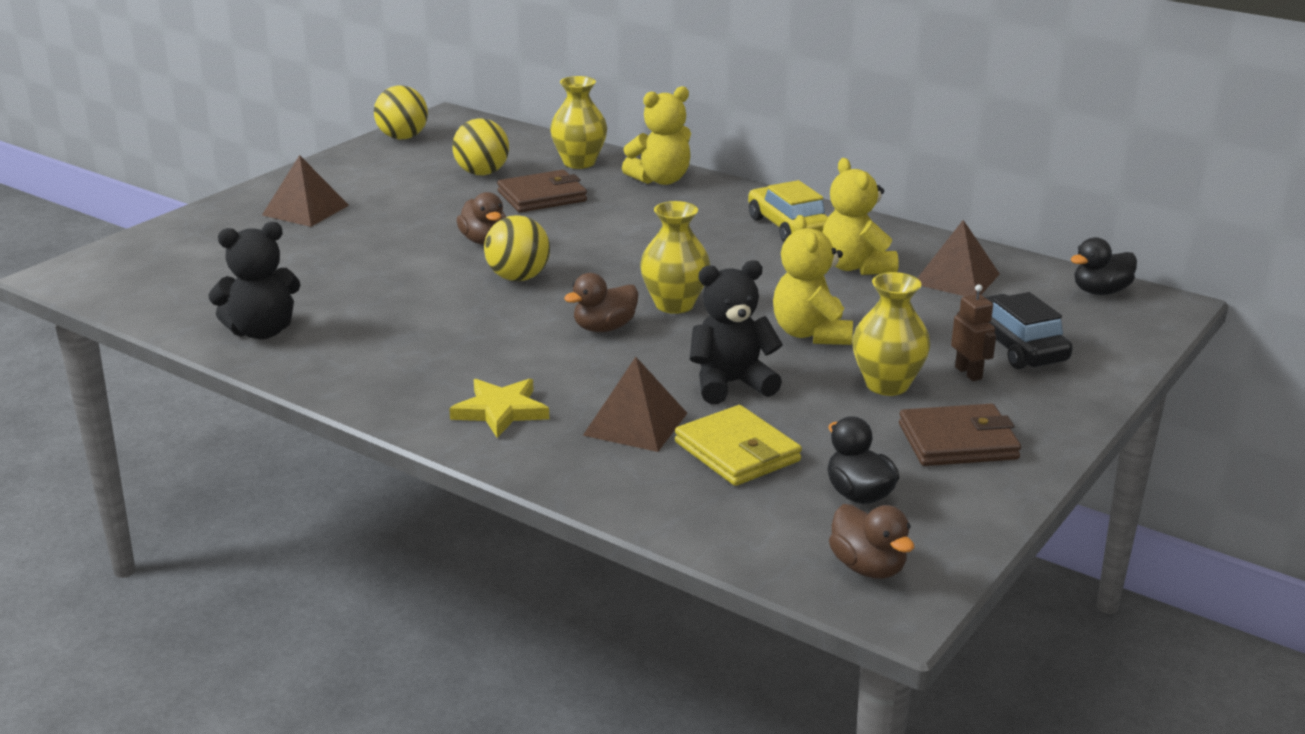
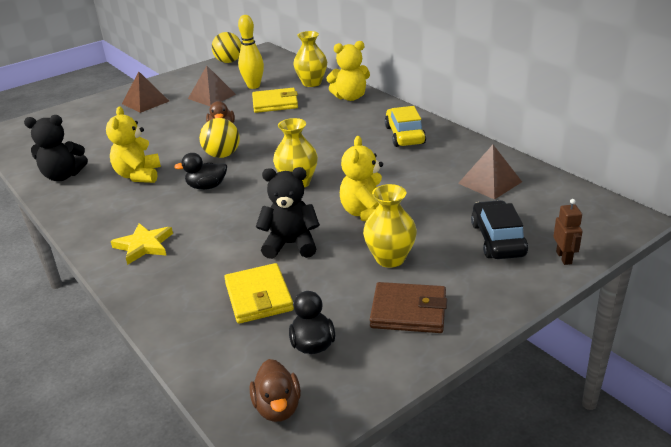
camera: 20 degrees right, 5 degrees up
(482, 173) = (253, 86): yellow ball -> yellow bowling pin
(542, 196) = (275, 103): brown wallet -> yellow wallet
(604, 328) = (245, 194): brown duck -> none
(636, 424) = (213, 266): brown pyramid -> brown pyramid (212, 96)
(855, 267) = (428, 167): yellow teddy bear -> yellow teddy bear (138, 175)
(968, 373) = (451, 256): brown robot -> brown robot (564, 257)
(1100, 291) = (586, 203): black duck -> black duck (207, 187)

